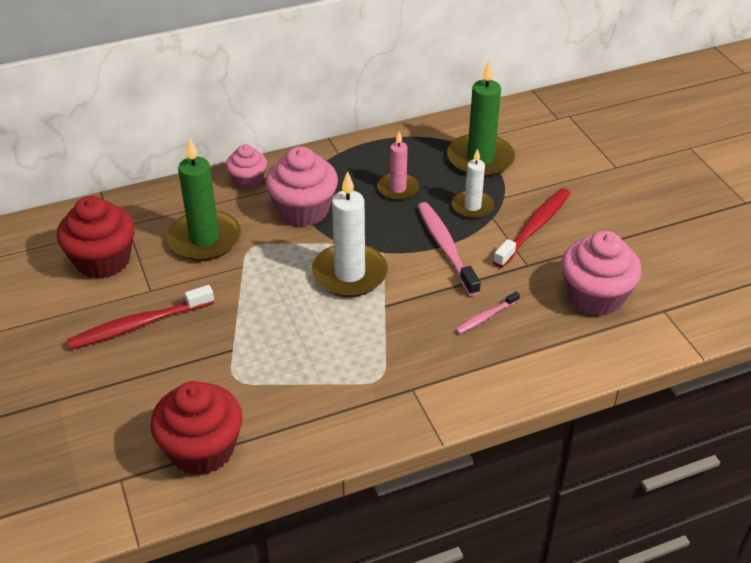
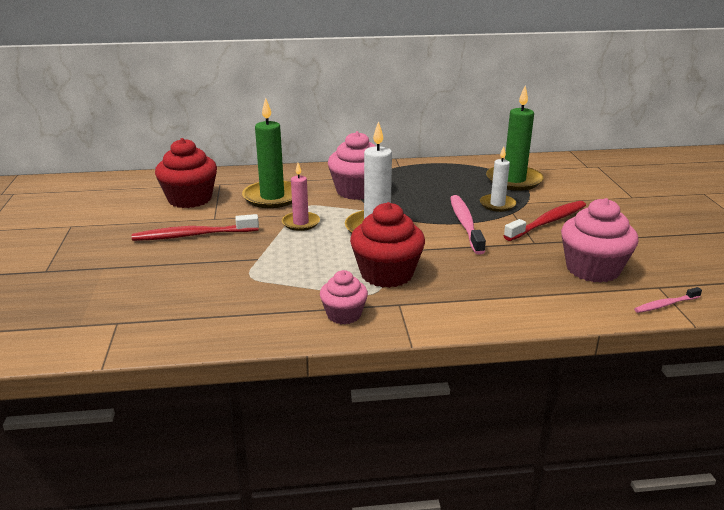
camera: 15 degrees right, 15 degrees down
(202, 449) = (195, 314): red cupcake -> red cupcake (386, 274)
(248, 180) = (322, 172): pink cupcake -> pink cupcake (344, 314)
(398, 189) = (438, 188): pink candle -> pink candle (301, 223)
(486, 317) = (485, 268): pink toothbrush -> pink toothbrush (665, 305)

